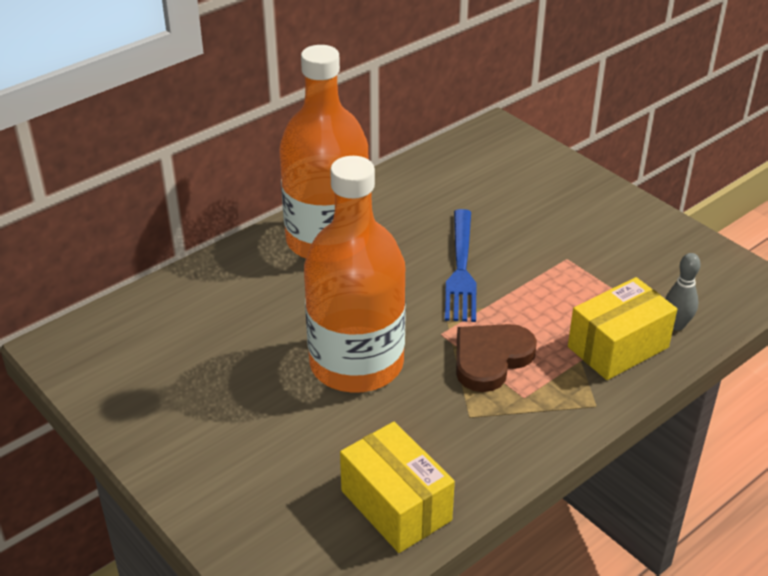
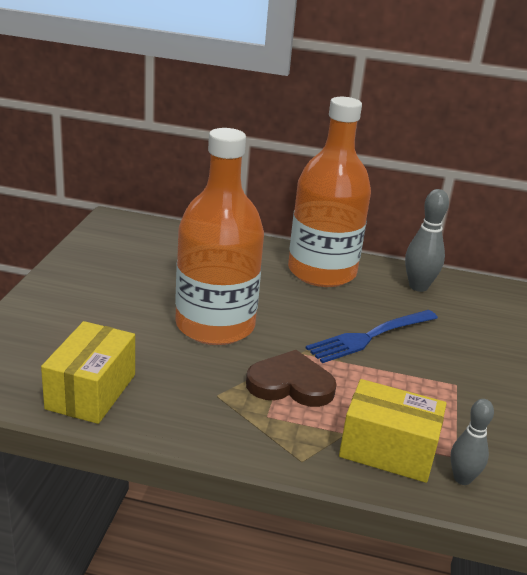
camera: 50 degrees right, 10 degrees down
(409, 193) = (418, 286): none -> grey bowling pin

